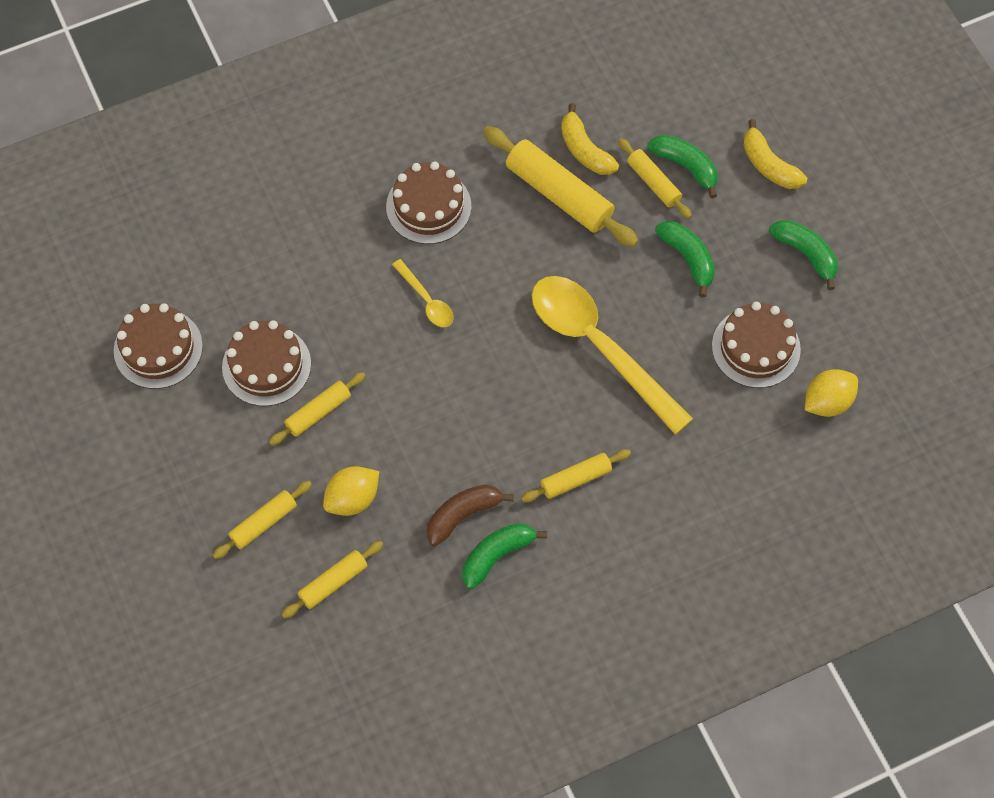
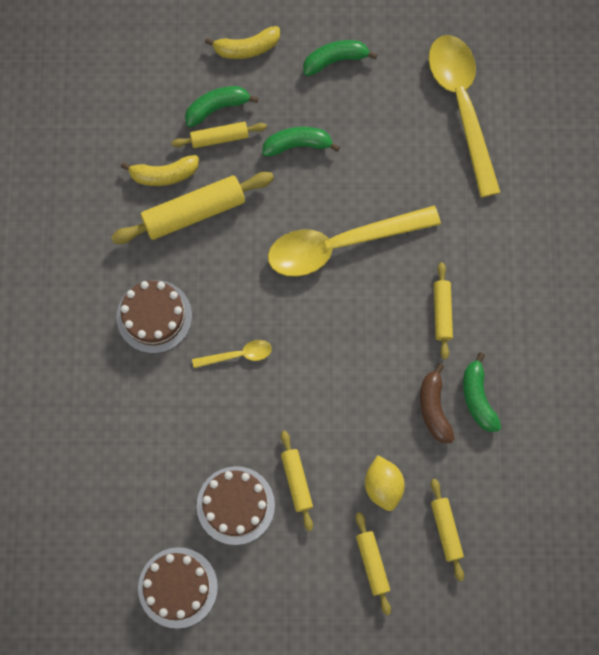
camera: 65 degrees left, 10 degrees up
(756, 347) = (395, 133): brown cake -> none
(827, 402) = (462, 106): yellow lemon -> yellow spoon

